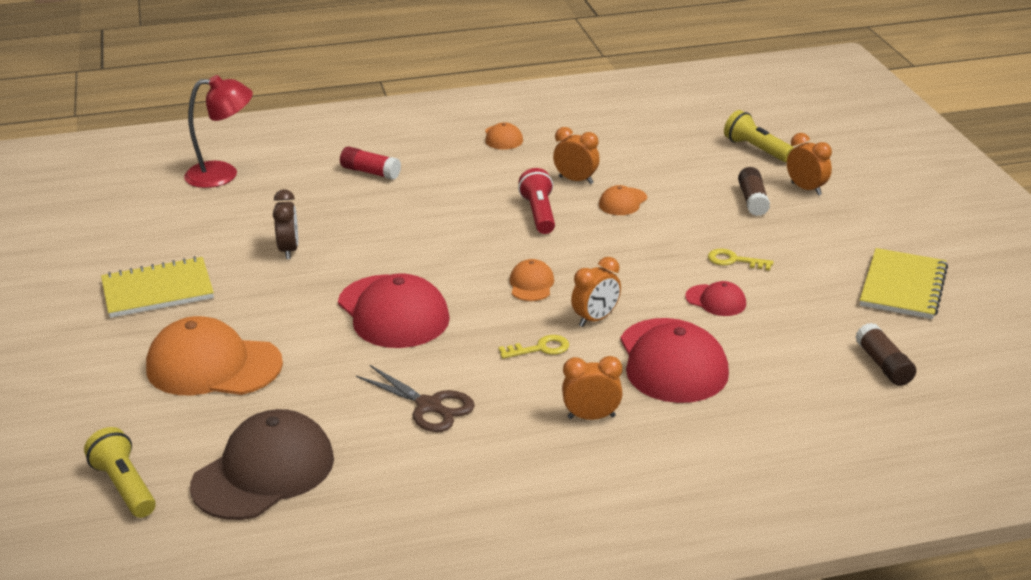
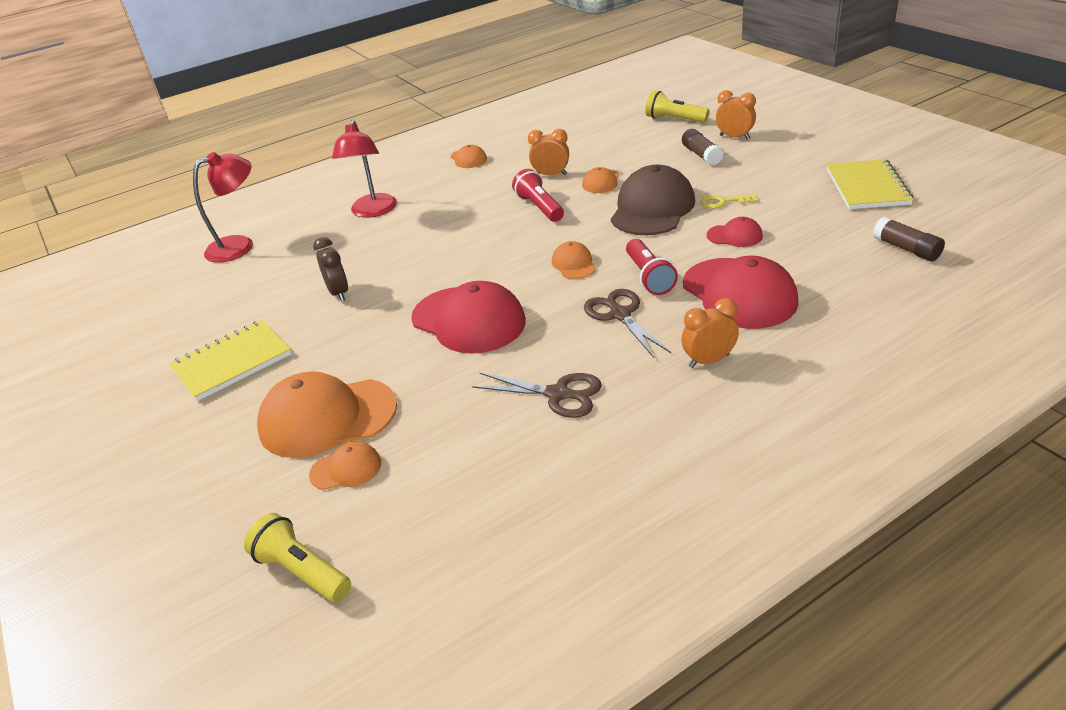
camera: 15 degrees left, 5 degrees up
(205, 415) = (346, 469): none -> orange cap
(264, 472) = (440, 508): brown cap -> brown cap (652, 208)
(370, 172) = (373, 211): red glue stick -> red lamp
(540, 348) = (620, 315): yellow key -> brown scissors
(595, 319) = (649, 277): orange clock -> red flashlight

